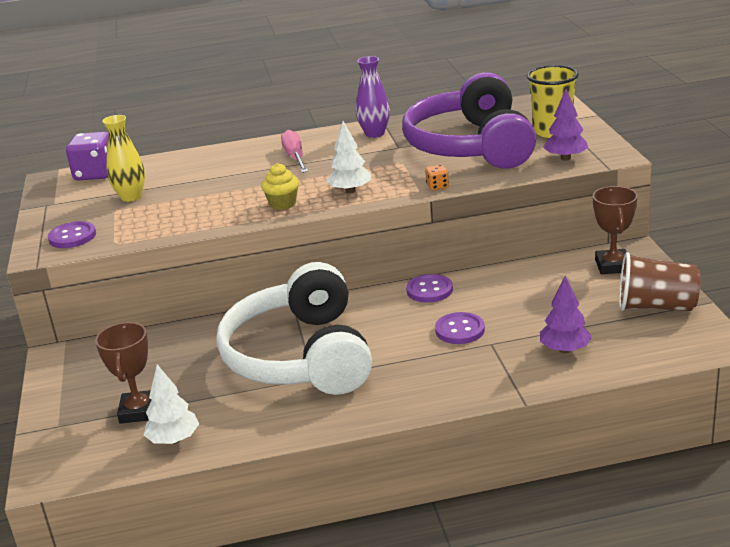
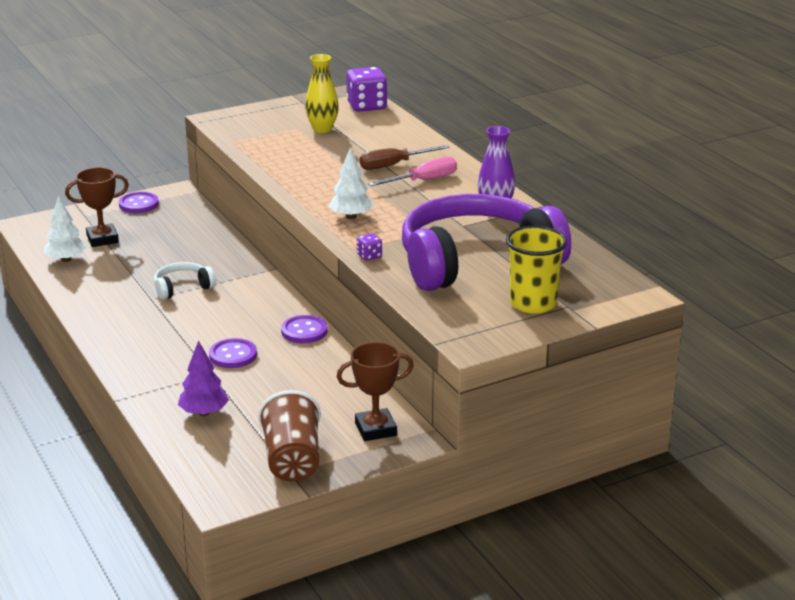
camera: 70 degrees right, 0 degrees up
(72, 237) = (244, 124): purple button -> purple button (138, 204)
(250, 168) = (394, 165): none -> brown screwdriver
(283, 204) = (317, 192): yellow cupcake -> none
(300, 356) = (182, 288): white headphones -> white headphones, size x0.40
(437, 186) = (369, 256): orange dice -> purple dice
(565, 158) = (457, 317): purple tree -> none

